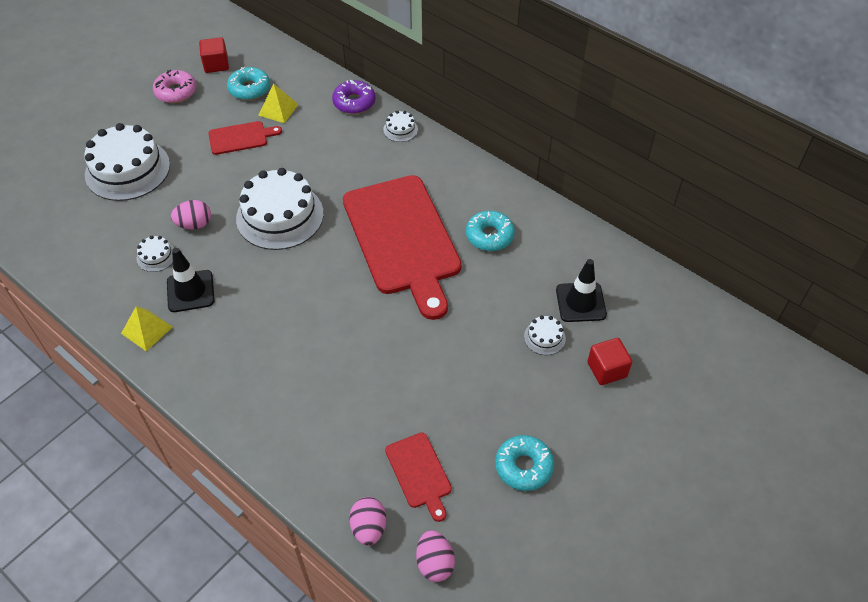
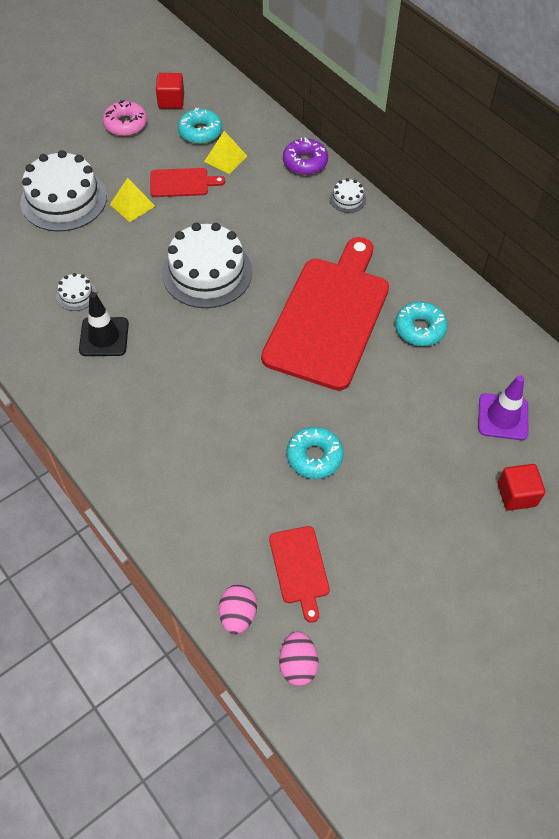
camera: 10 degrees right, 5 degrees up
(147, 330) = (54, 370): yellow pyramid -> yellow pyramid (132, 205)
(194, 224) = (120, 267): pink egg -> none
(403, 239) = (328, 317): red cutting board -> red cutting board turned 150 degrees counterclockwise
(523, 466) = (408, 581): turquoise donut -> turquoise donut (314, 457)
(544, 337) = (457, 448): white cake -> none
(580, 302) = (503, 417): black traffic cone -> purple traffic cone

